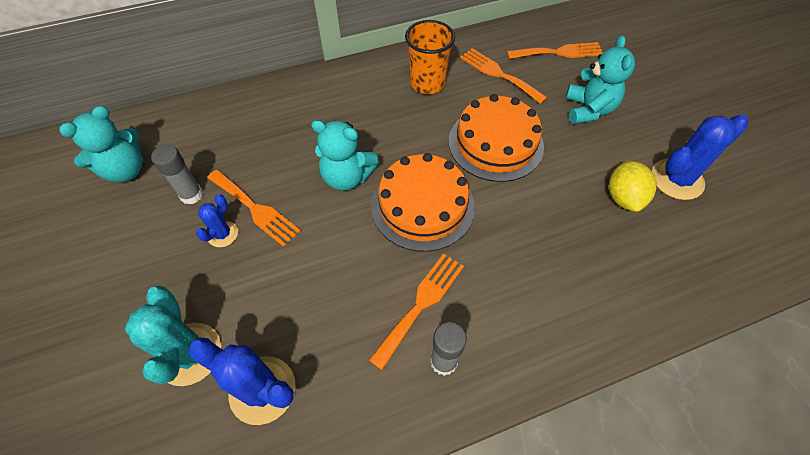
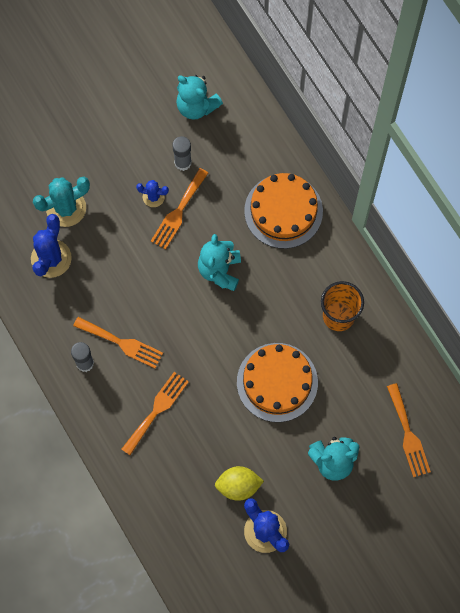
camera: 80 degrees right, 15 degrees up
(422, 206) = (203, 332): orange cake -> orange cake (283, 211)
(499, 74) = (364, 379): orange fork -> orange fork (156, 410)

